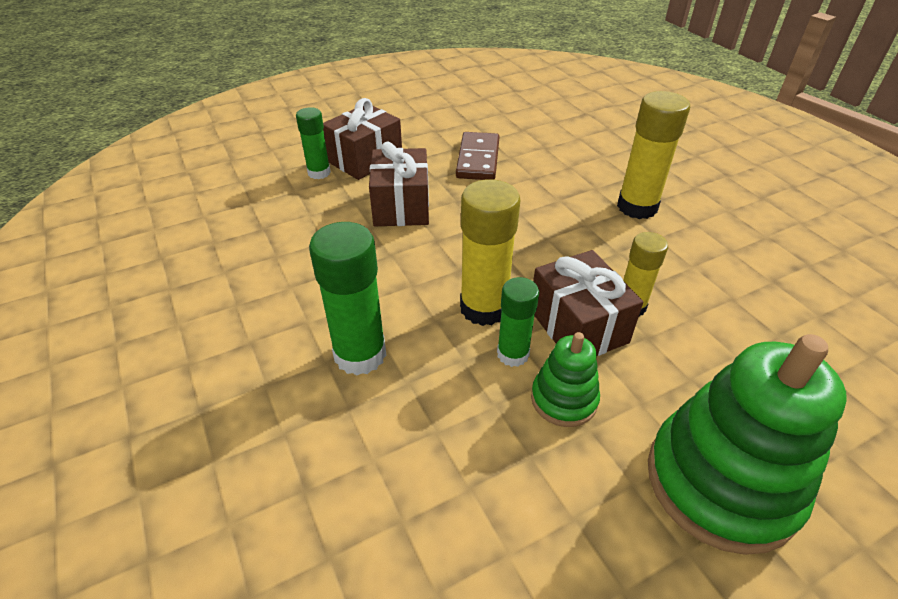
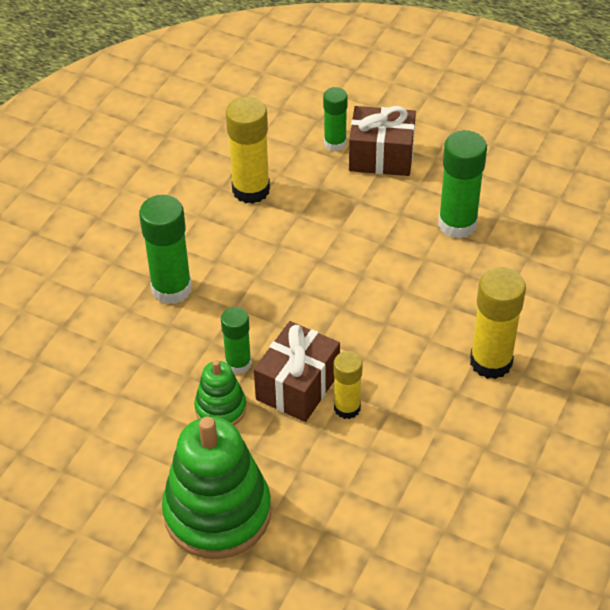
camera: 55 degrees right, 5 degrees up
(401, 206) = (341, 216): brown gift -> none
(478, 159) = (457, 224): brown domino -> green glue stick
(484, 308) = (269, 326): yellow glue stick -> yellow glue stick (251, 190)

